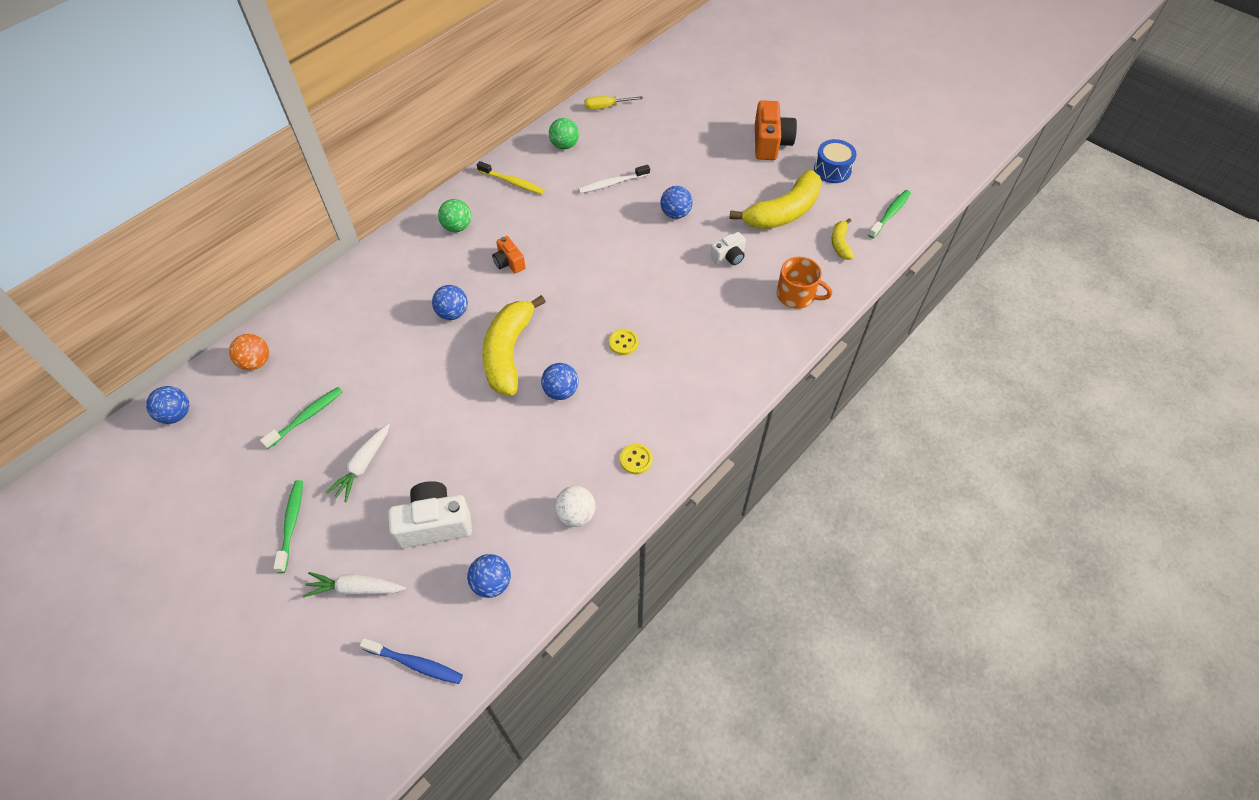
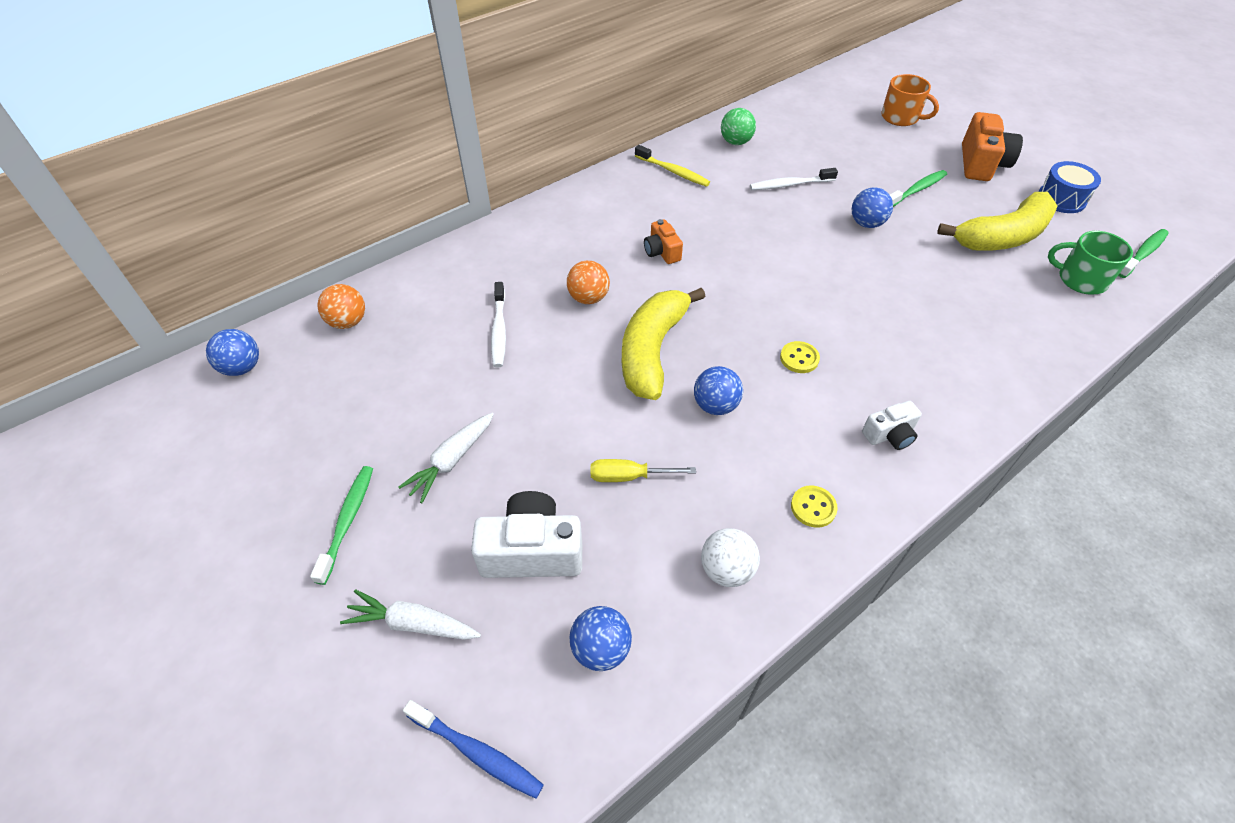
camera: 10 degrees right, 5 degrees down
(306, 417) = (393, 392): green toothbrush -> green toothbrush (916, 190)
(383, 352) = (499, 330): none -> white toothbrush
(453, 313) = (588, 298): blue ball -> orange ball
(457, 227) = (605, 209): green ball -> none
(605, 107) = (784, 111): yellow screwdriver -> yellow screwdriver (628, 476)
(729, 257) = (935, 277): white camera -> white camera (889, 435)
(796, 295) = (1027, 331): orange mug -> orange mug (901, 117)
(840, 244) = (1080, 279): yellow banana -> green mug

